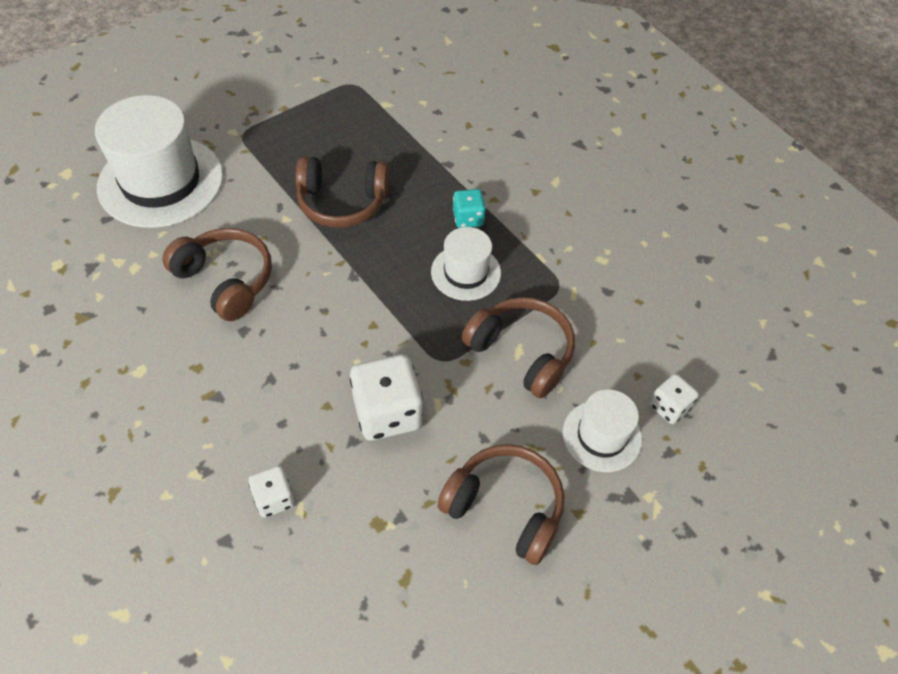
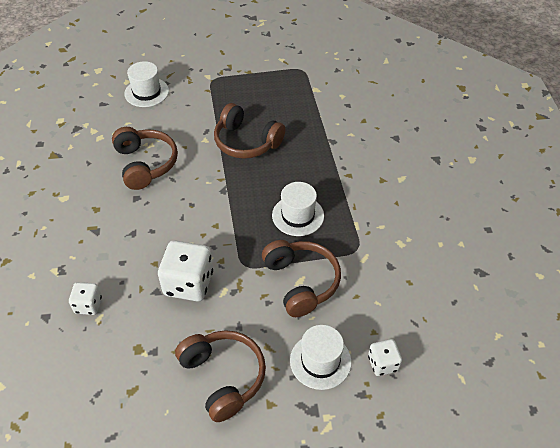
camera: 30 degrees right, 5 degrees down
(161, 181) = (146, 92): white hat -> white hat, size x0.53
(468, 218) = (322, 181): turquoise dice -> none

